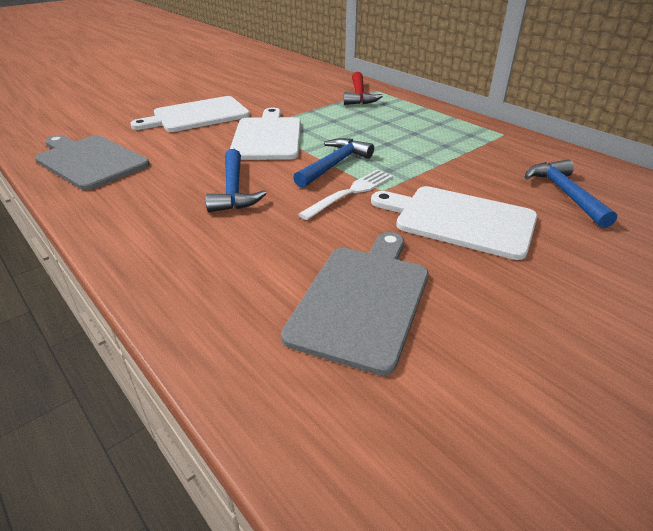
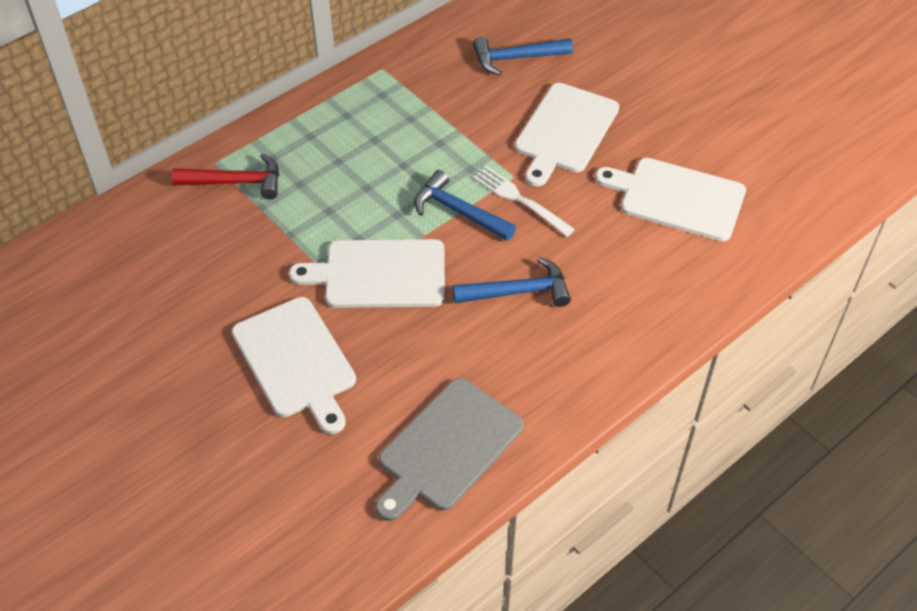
camera: 90 degrees left, 15 degrees up
(362, 300) = (677, 198): grey cutting board -> white cutting board

